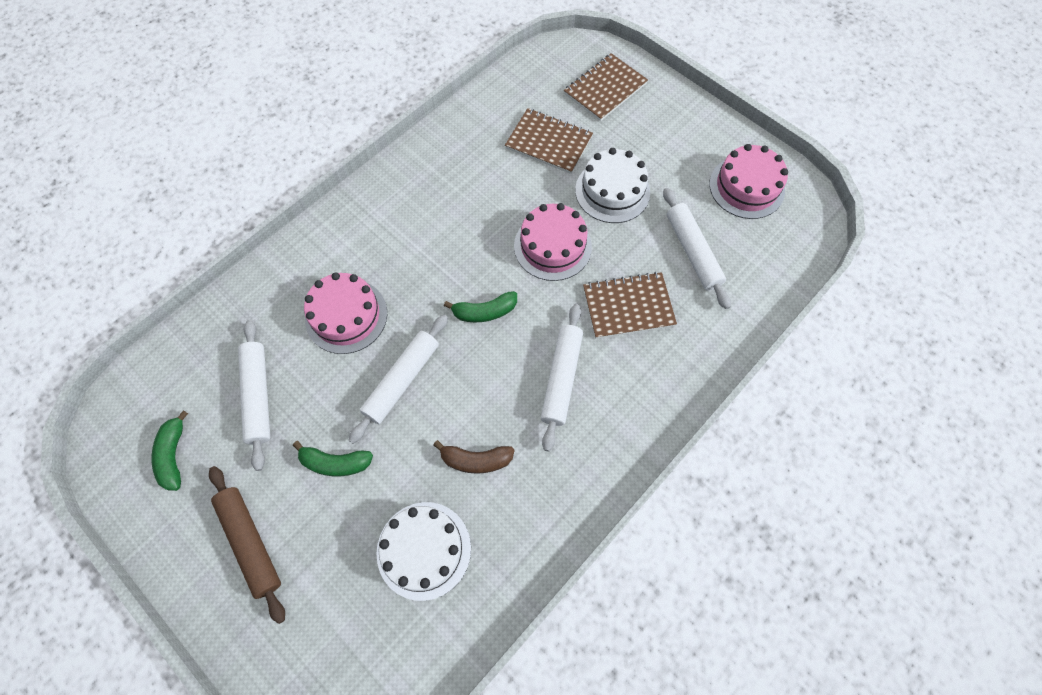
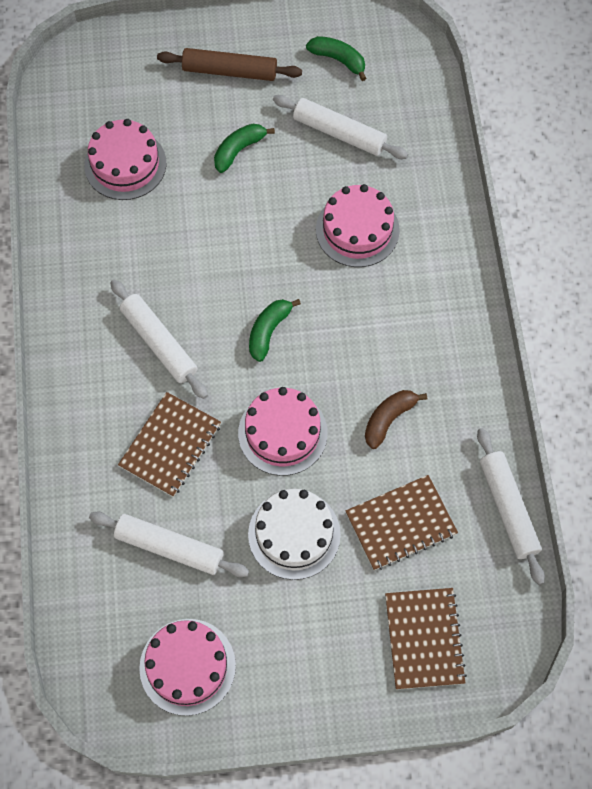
camera: 130 degrees right, 0 degrees up
(402, 380) = (263, 232): white rolling pin -> white rolling pin (508, 508)
(424, 550) = (125, 164): white cake -> pink cake
(476, 460) = (154, 238): brown banana -> brown banana (388, 419)

